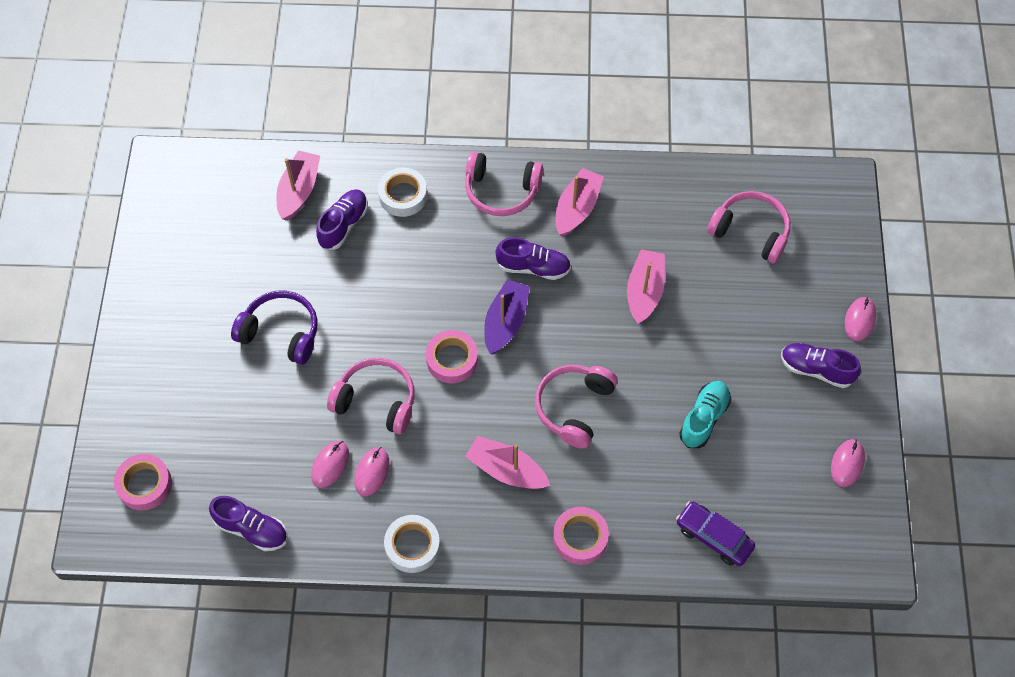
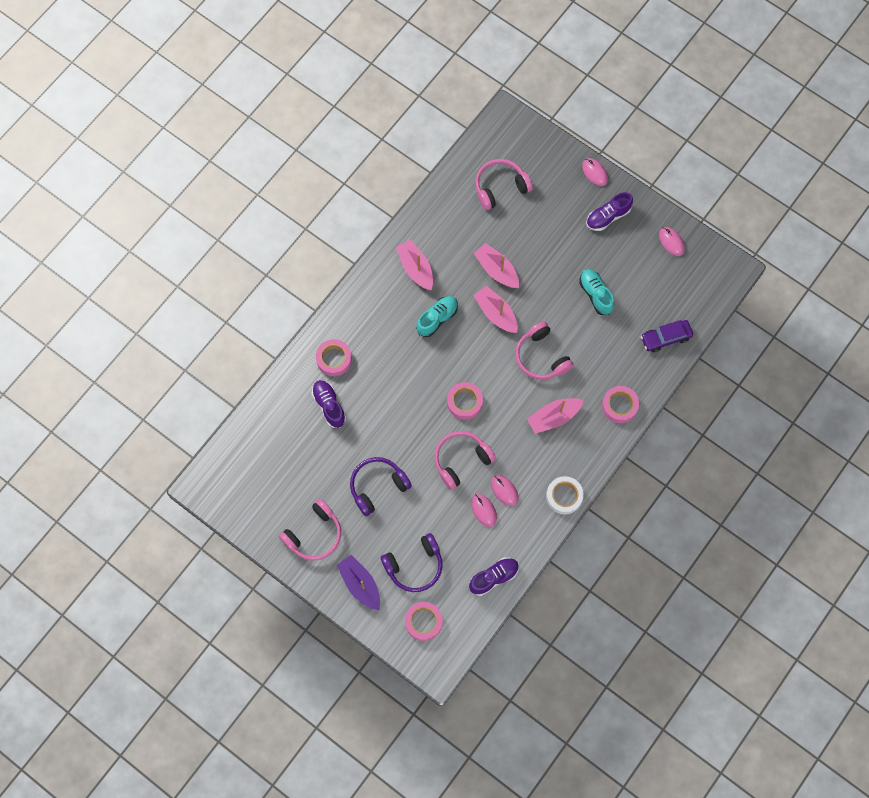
camera: 55 degrees left, 10 degrees up
(209, 431) = (414, 565): none -> purple headphones
(299, 191) = (285, 417): pink boat -> pink boat (496, 313)
(403, 196) = (334, 359): white tape -> pink tape
(501, 191) = (372, 302): pink headphones -> pink headphones (314, 534)
(505, 322) = (461, 357): purple boat -> purple boat (360, 584)
(533, 267) = (437, 318): purple shoe -> turquoise shoe

